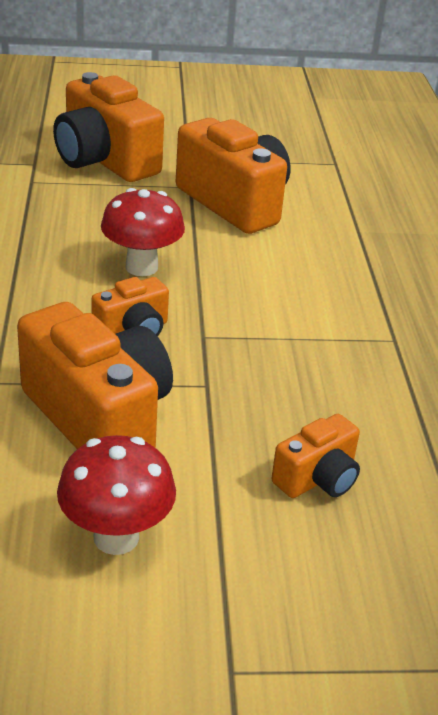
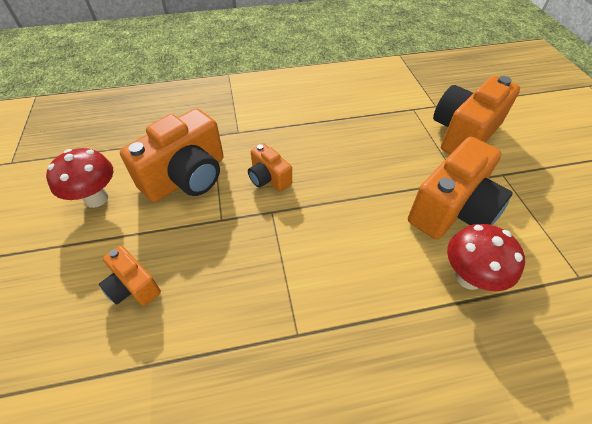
camera: 85 degrees right, 15 degrees up
(141, 267) = (339, 171): red mushroom -> red mushroom (468, 277)

